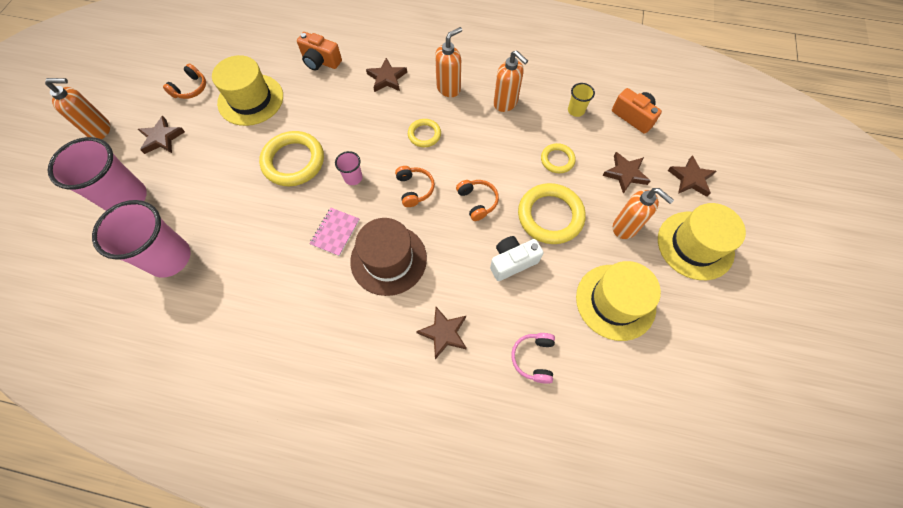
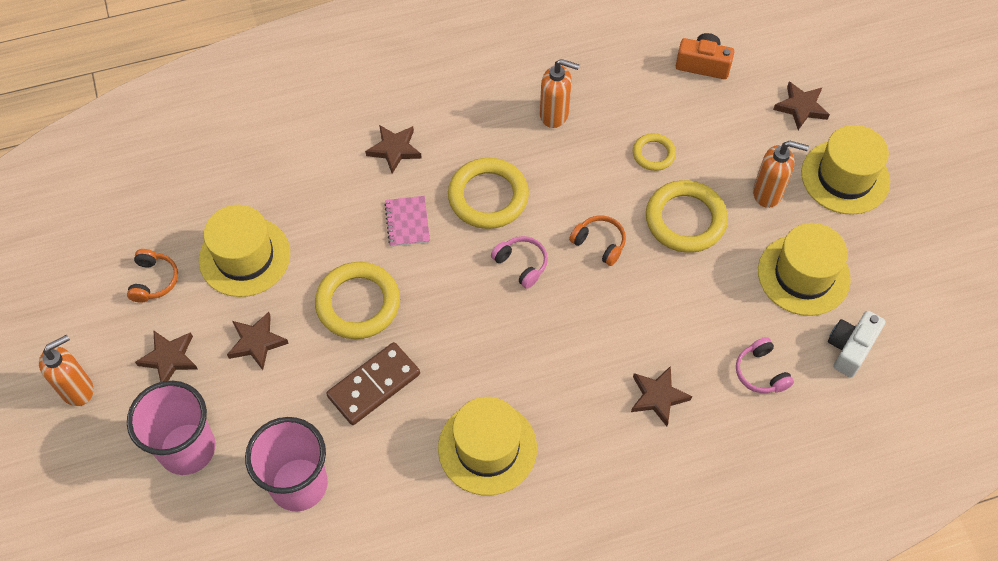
camera: 30 degrees left, 5 degrees down
(263, 219) = (374, 385): none -> brown domino
(301, 302) = (487, 448): none -> yellow hat
(320, 61) = (296, 167): orange camera -> none
(335, 232) = (468, 356): pink notebook -> pink notebook (407, 222)
(353, 178) = (443, 287): pink cup -> none
(388, 259) = (548, 354): brown hat -> none
(414, 189) = (521, 264): orange headphones -> pink headphones
(424, 134) = (488, 197): yellow ring -> yellow ring, size x1.83
(448, 88) = (477, 127): orange soap dispenser -> none
(512, 262) = (678, 288): white camera -> white camera (850, 348)
(576, 110) = (637, 86): yellow cup -> none
(625, 174) = (733, 135): brown star -> brown star (257, 342)

